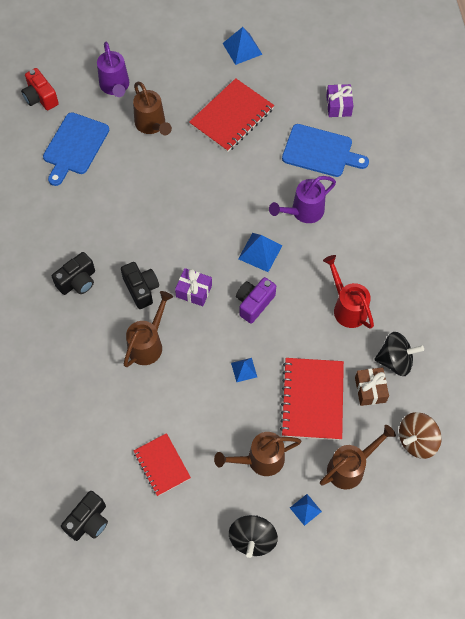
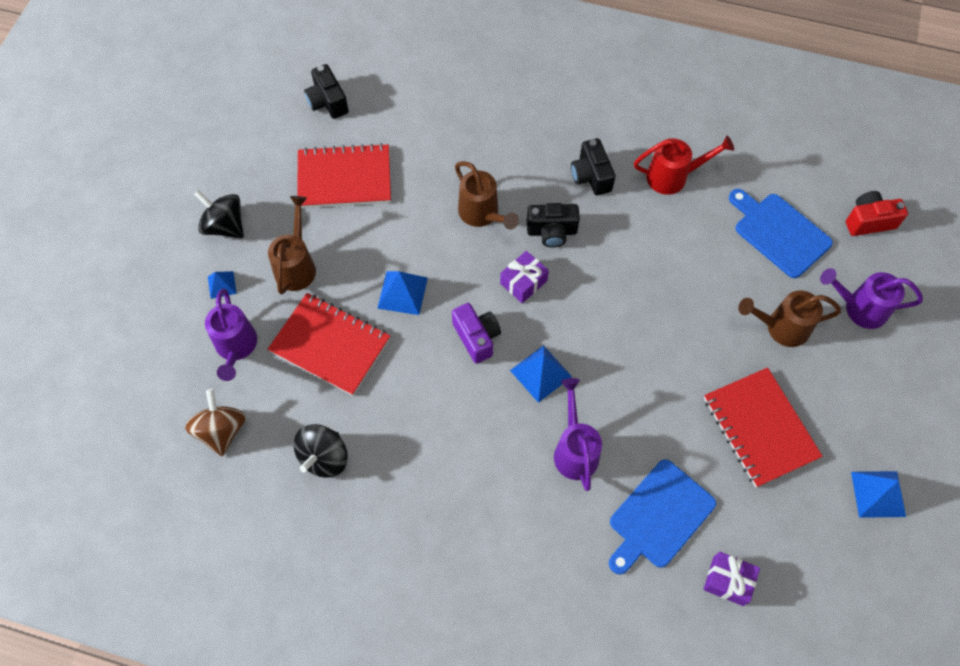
camera: 115 degrees right, 0 degrees up
(162, 465) = (344, 178): red notebook -> red notebook, size x1.60
(244, 370) = (402, 292): blue pyramid -> blue pyramid, size x1.64
(347, 307) = (419, 437): red watering can -> red watering can (673, 177)
(350, 467) = (236, 347): brown watering can -> purple watering can
(370, 390) = (306, 411): brown gift -> none

